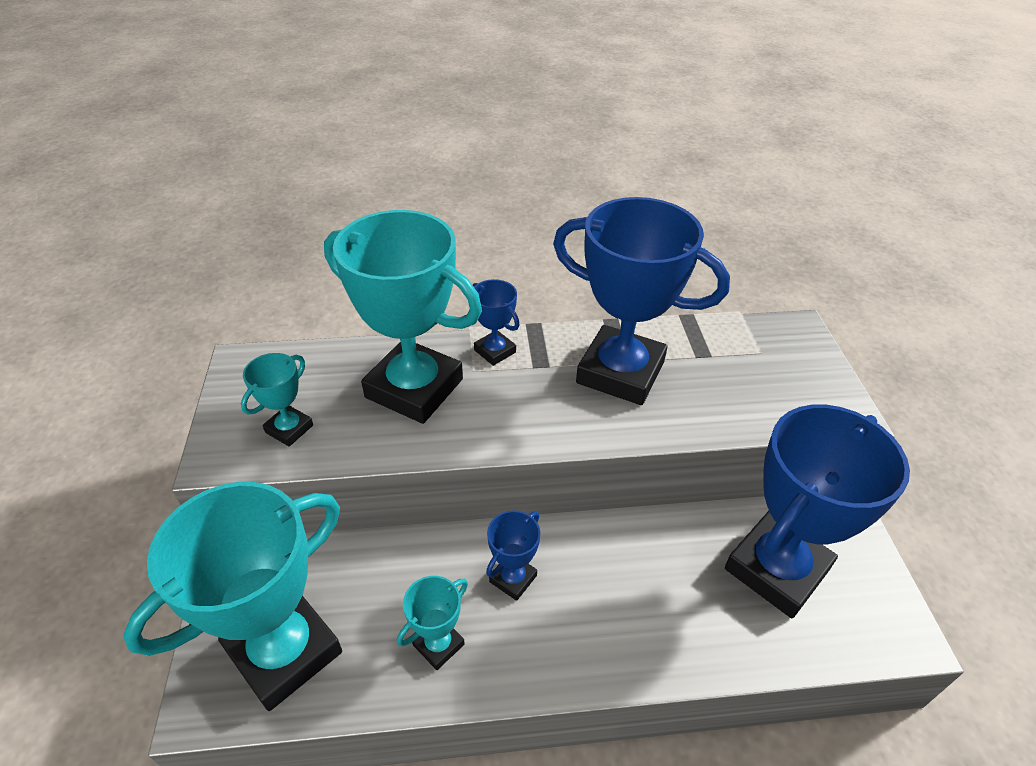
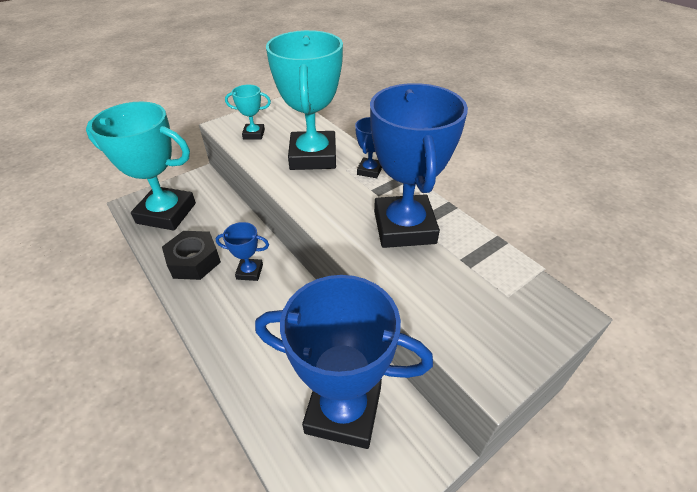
camera: 60 degrees right, 0 degrees up
(438, 644) = (194, 261): turquoise trophy -> black nut

